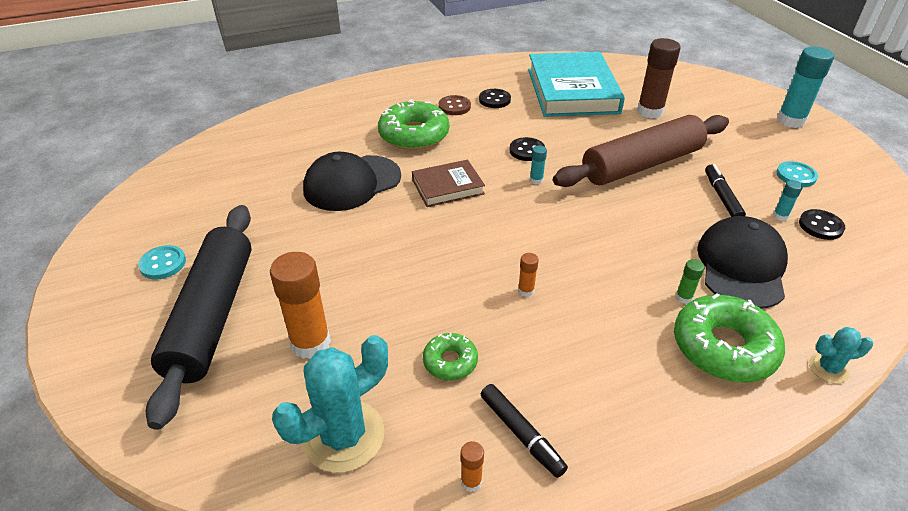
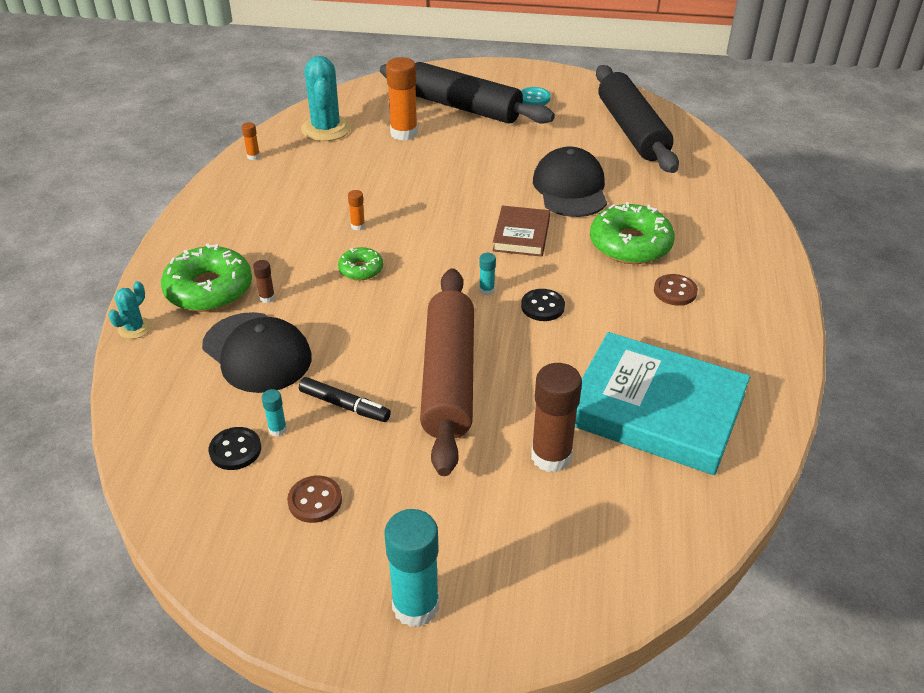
camera: 120 degrees right, 0 degrees up
(216, 177) = (632, 130): none -> black rolling pin
(450, 361) = (334, 175): green donut -> green donut (361, 269)
(494, 100) = (673, 328): black button -> none
(521, 434) = (258, 181): black marker -> none
(683, 297) = (267, 298): green glue stick -> brown glue stick
(796, 175) = (315, 500): turquoise button -> brown button

